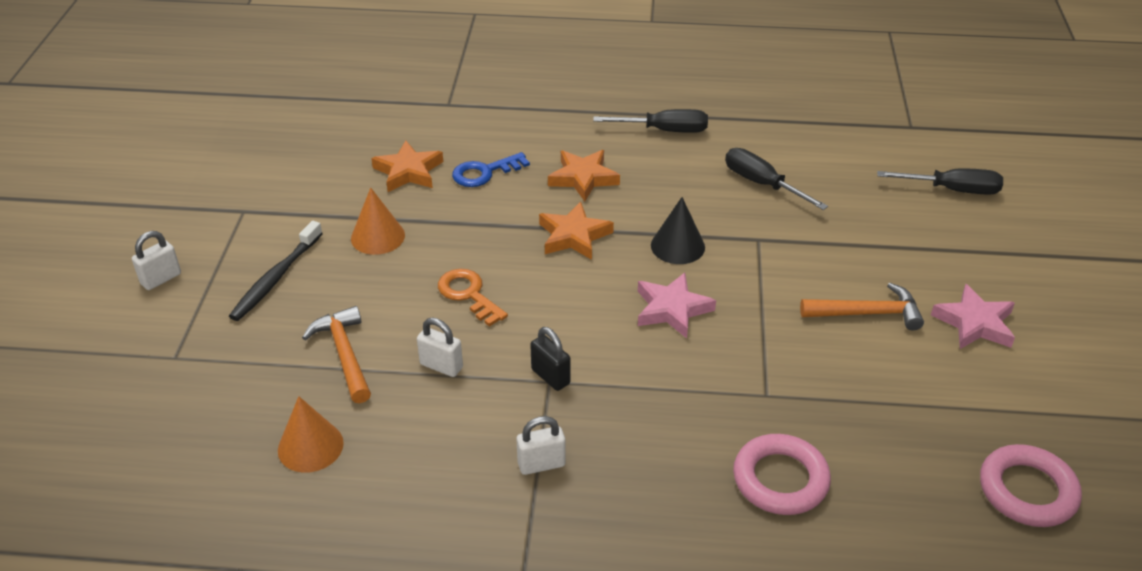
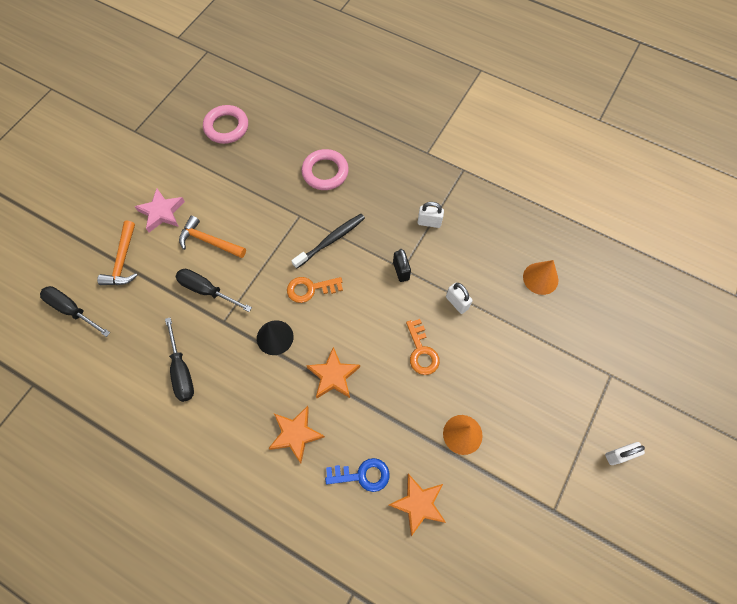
camera: 155 degrees left, 25 degrees up
(276, 278) = (540, 421): black toothbrush -> black toothbrush (331, 240)
(344, 354) = (509, 334): orange hammer -> orange hammer (123, 261)
(664, 130) = (204, 465): black screwdriver -> black screwdriver (207, 290)
(672, 309) = (310, 289): pink star -> orange key

